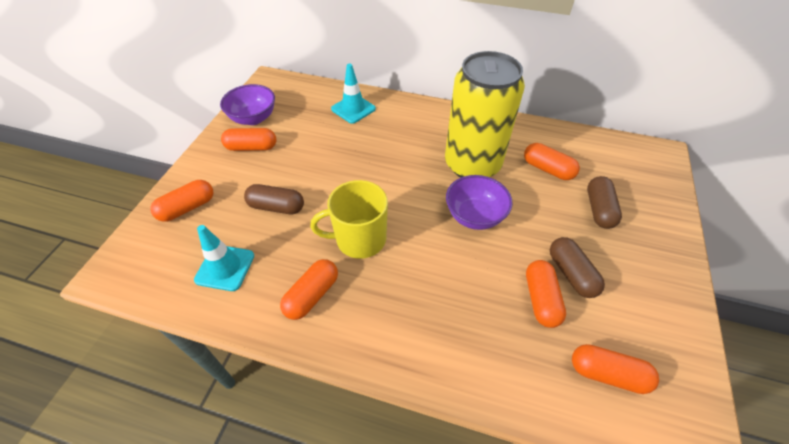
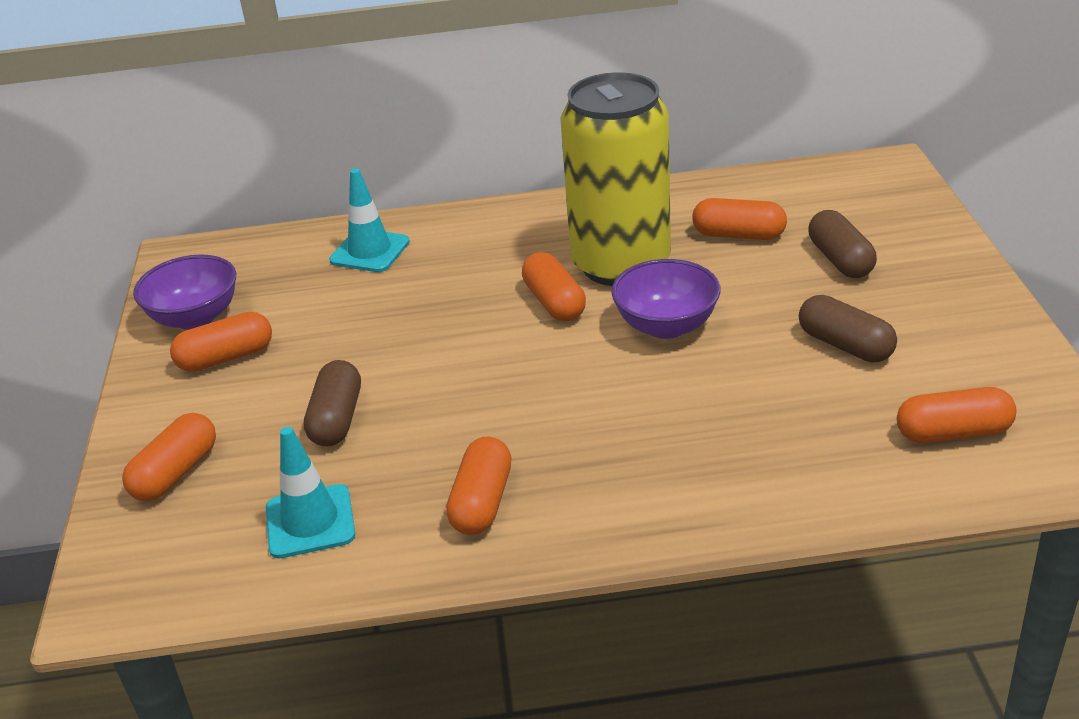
camera: 20 degrees left, 15 degrees down
(276, 207) = (336, 419): brown capsule -> brown capsule turned 75 degrees counterclockwise
(359, 239) = (507, 412): yellow mug -> none
(541, 299) = (821, 387): orange capsule -> orange capsule (554, 302)

